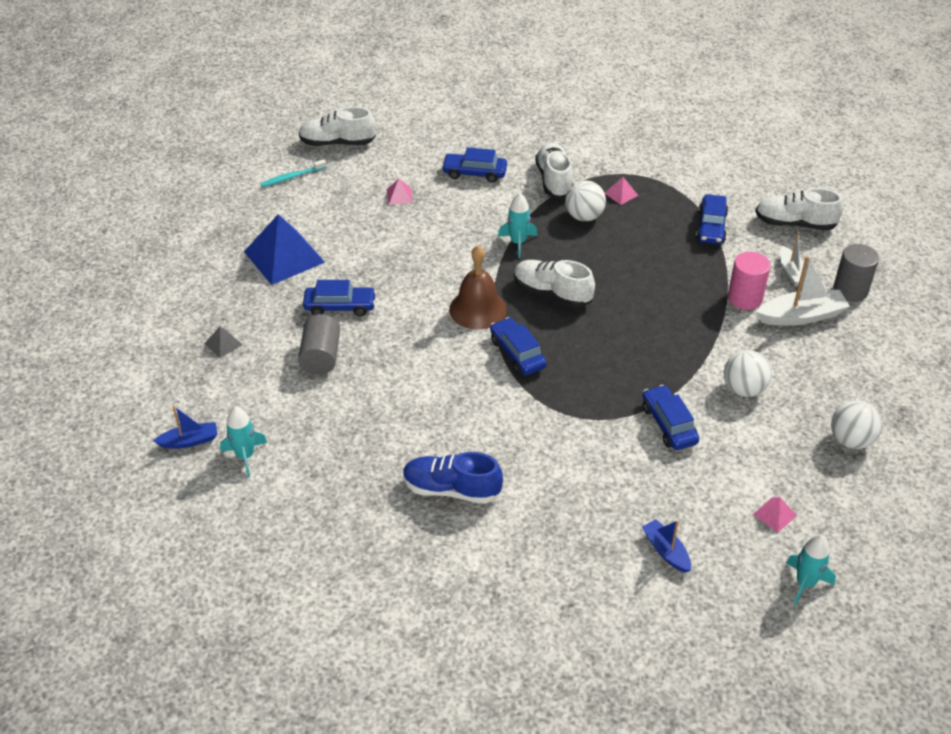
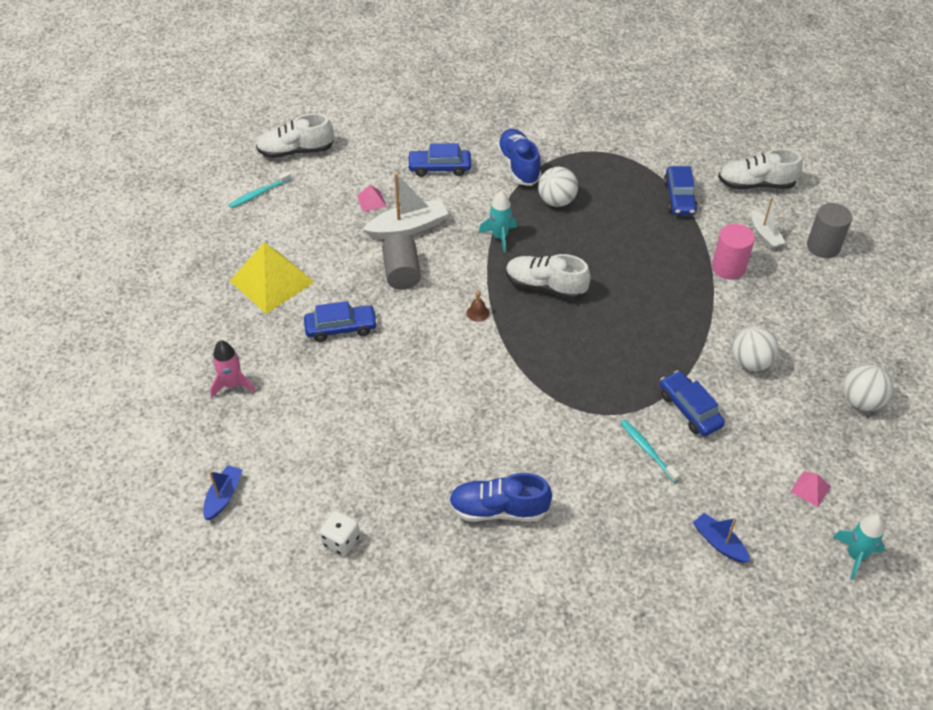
camera: 10 degrees left, 5 degrees up
(189, 441) = (223, 496): blue boat -> blue boat turned 45 degrees counterclockwise
(223, 344) = (232, 385): grey pyramid -> pink rocket
(245, 456) = (284, 504): turquoise rocket -> none
(284, 257) = (271, 281): blue pyramid -> yellow pyramid
(291, 495) = (341, 540): none -> white dice
(321, 357) = (335, 385): grey cylinder -> grey cylinder (402, 273)
(478, 309) = (477, 313): brown bell -> brown bell, size x0.40
(517, 353) = (527, 355): blue car -> none
(554, 180) = (518, 166): white shoe -> blue shoe
(615, 456) = (647, 450): none -> turquoise toothbrush
(621, 194) = (586, 173): pink pyramid -> none
(801, 316) = (784, 279): white boat -> white boat (408, 228)

